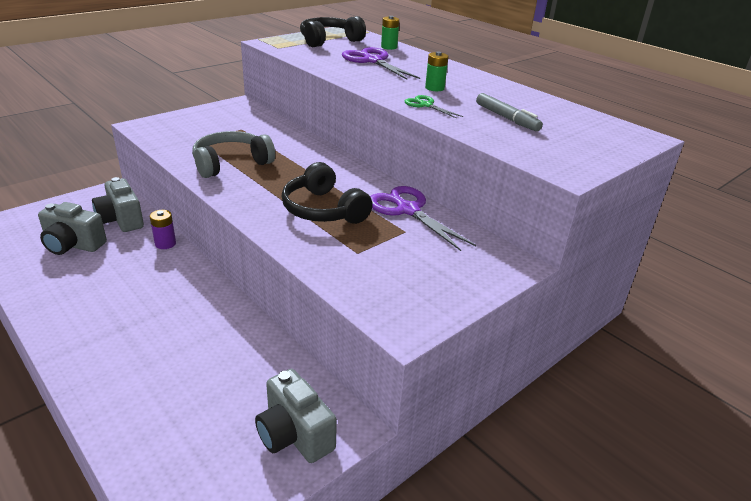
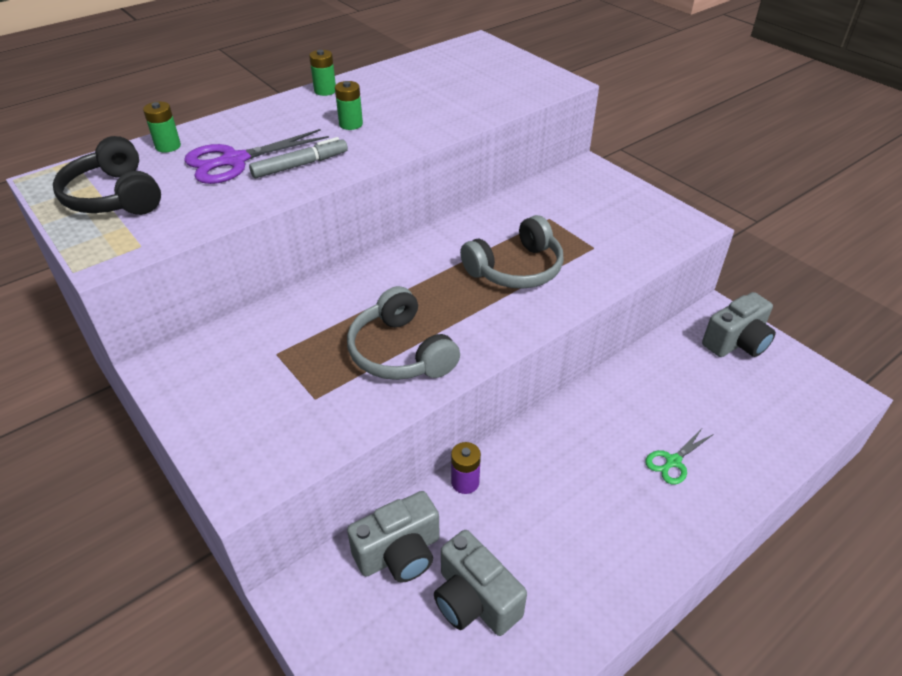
camera: 85 degrees left, 10 degrees up
(73, 245) = (474, 600): grey camera -> grey camera turned 120 degrees clockwise
(323, 210) = (516, 269): black headphones -> grey headphones
(408, 210) = (508, 214): purple scissors -> none
(426, 105) = (409, 133): green scissors -> green scissors (673, 461)
(488, 80) = (325, 91): none -> green battery
(506, 118) = (442, 94): grey marker -> grey marker (300, 165)

